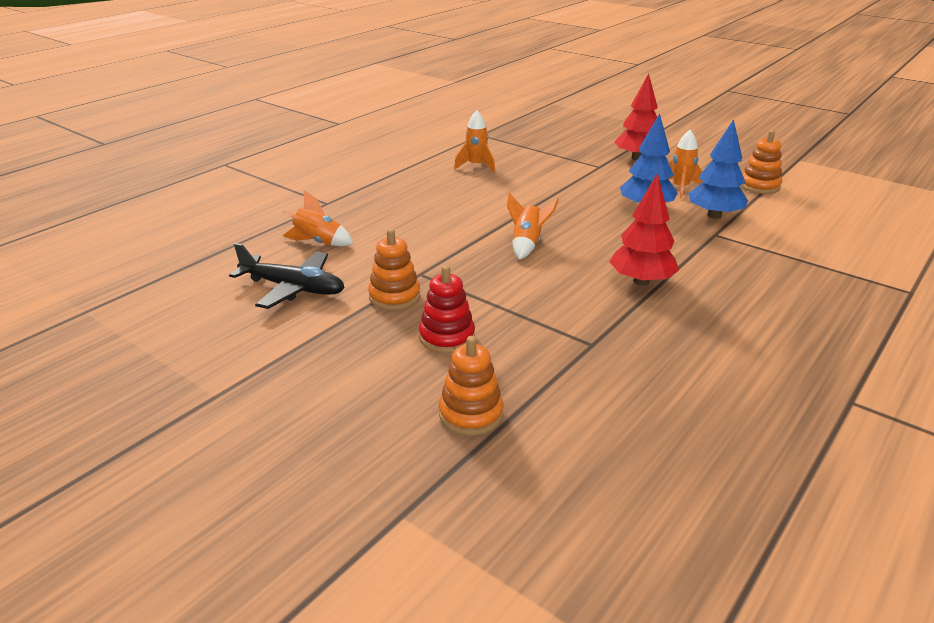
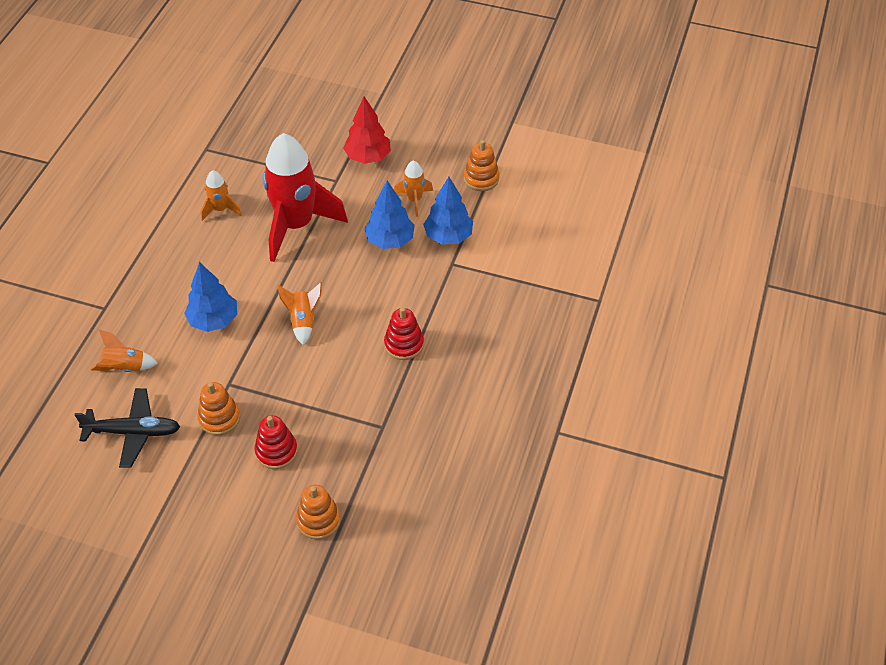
camera: 20 degrees left, 20 degrees up
(430, 228) = (213, 320): none -> blue tree
(547, 185) = (296, 225): none -> red rocket
(641, 281) = (404, 344): red tree -> red stacking toy

